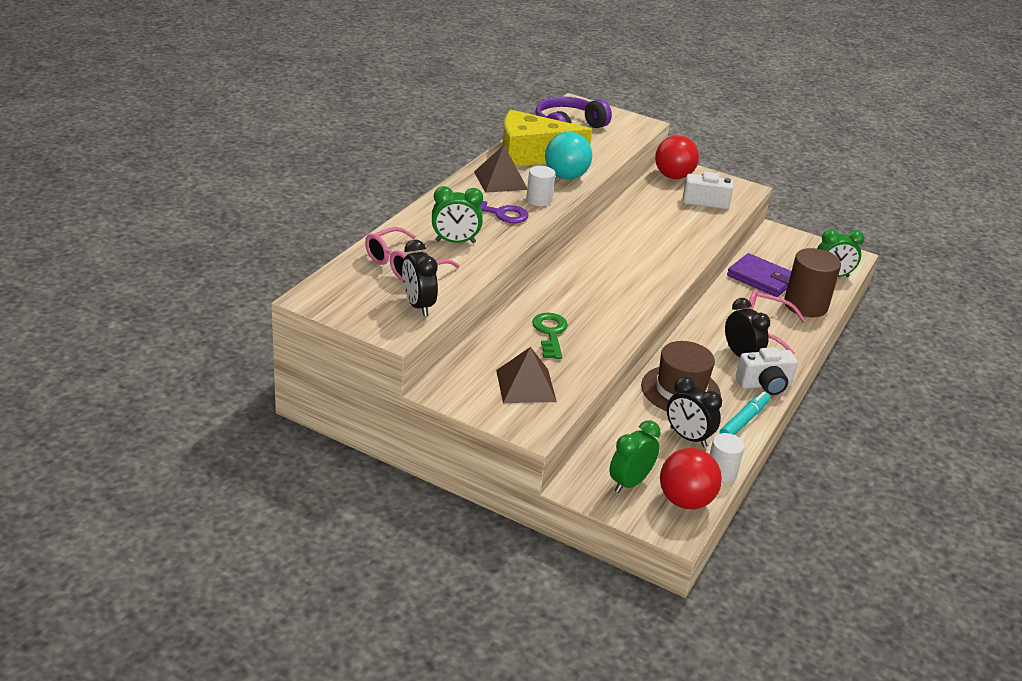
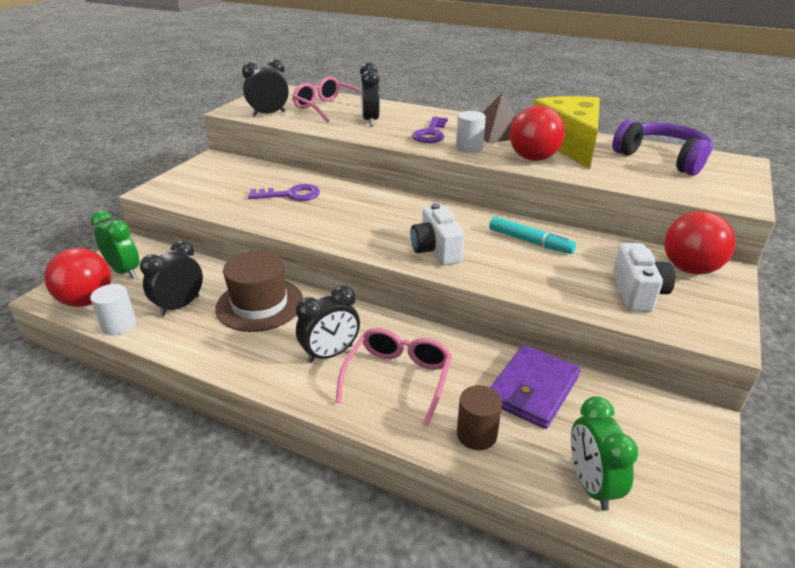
camera: 90 degrees right, 0 degrees up
(455, 242) = (370, 121): green clock -> black clock
(525, 385) = (212, 186): brown pyramid -> none
(550, 333) = (290, 195): green key -> purple key
(565, 176) = (533, 158): turquoise ball -> red ball
(744, 421) = (200, 347): turquoise marker -> turquoise marker (530, 242)
(764, 385) = (269, 370): white camera -> white camera (436, 250)
(805, 305) = (476, 434): brown cylinder -> brown cylinder, size x0.58

